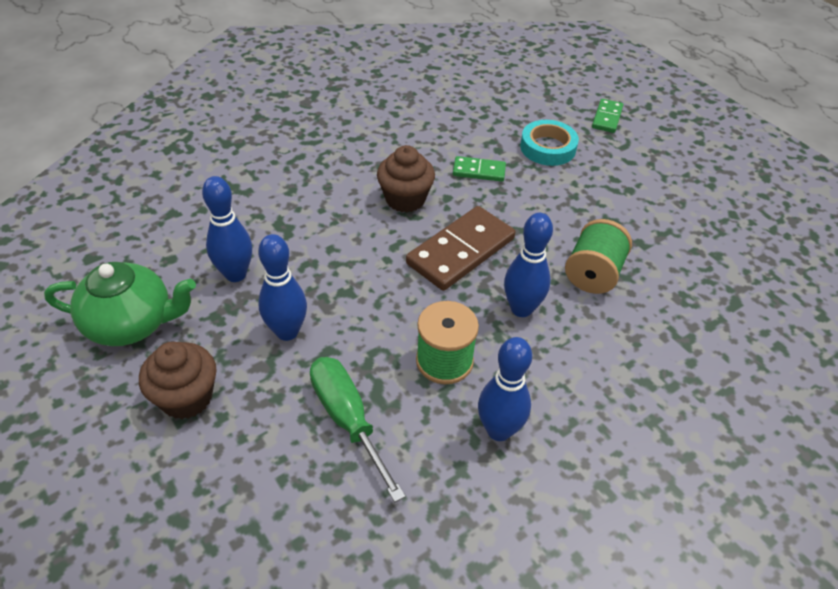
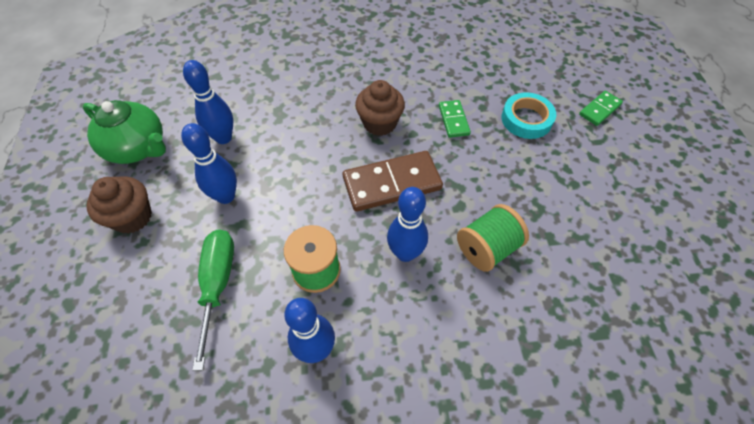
camera: 30 degrees right, 10 degrees up
(479, 171) = (453, 120): green domino -> green domino turned 45 degrees clockwise

